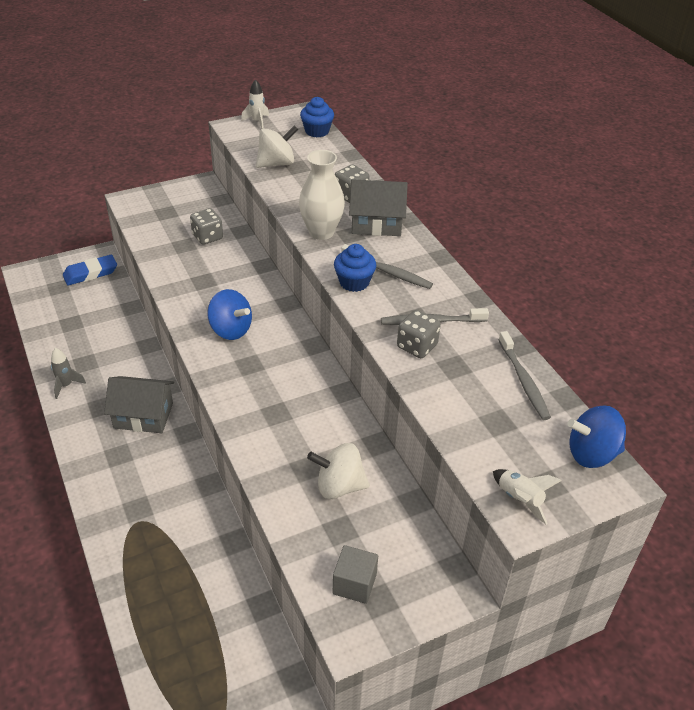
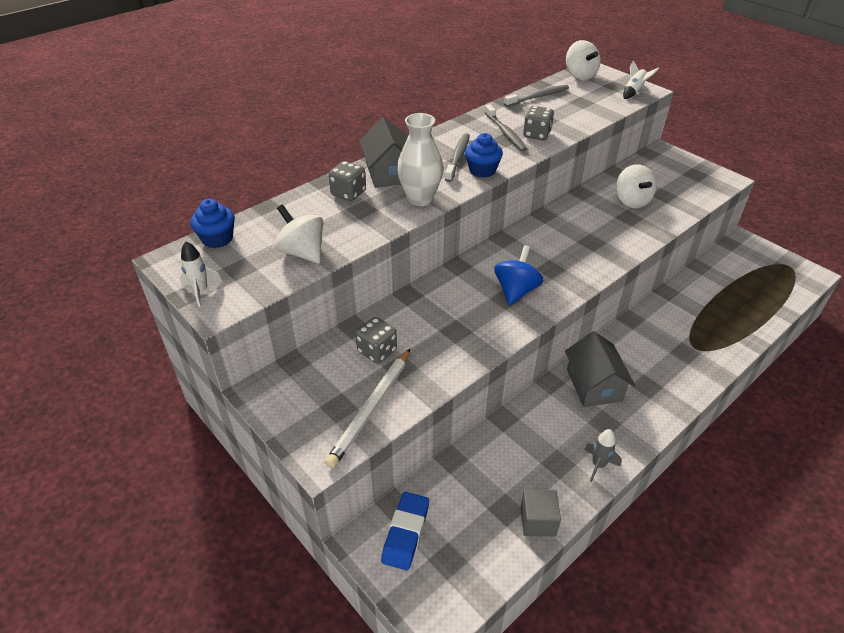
camera: 105 degrees left, 0 degrees up
(90, 273) = (405, 533): blue eraser -> blue eraser turned 60 degrees clockwise
(154, 225) = (371, 408): none -> white pencil
(354, 584) = (694, 183): grey cube -> grey cube (538, 521)
(591, 454) = (580, 75): blue spinning top -> white spinning top

